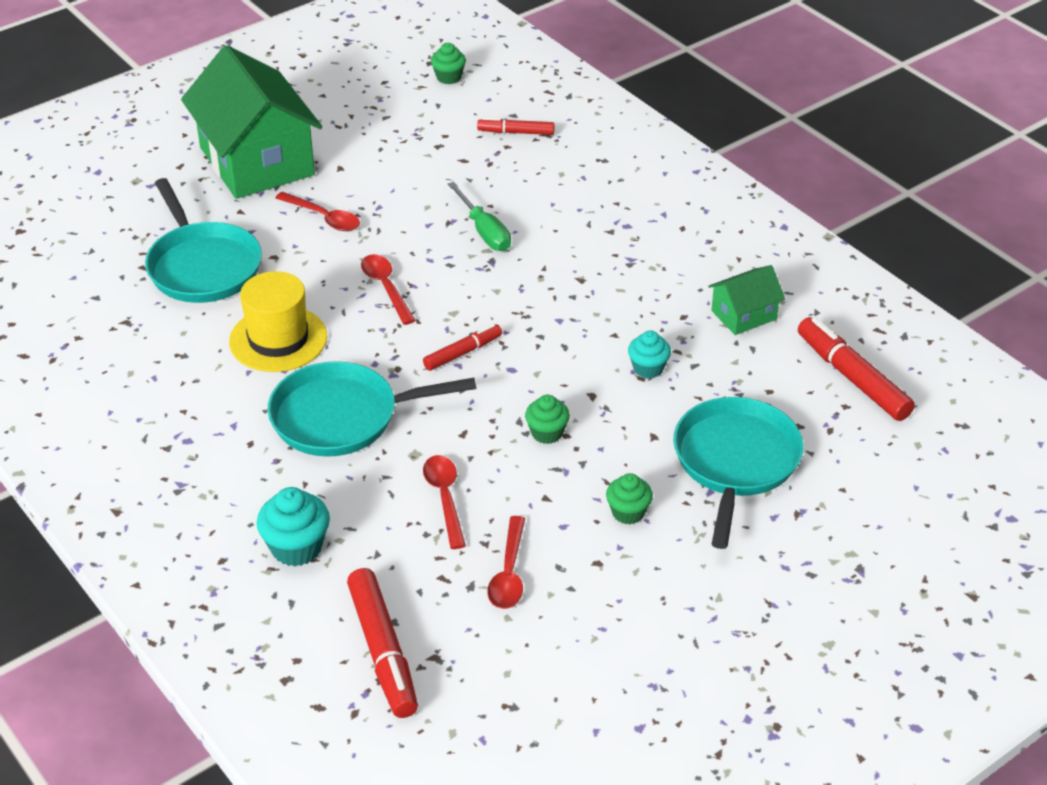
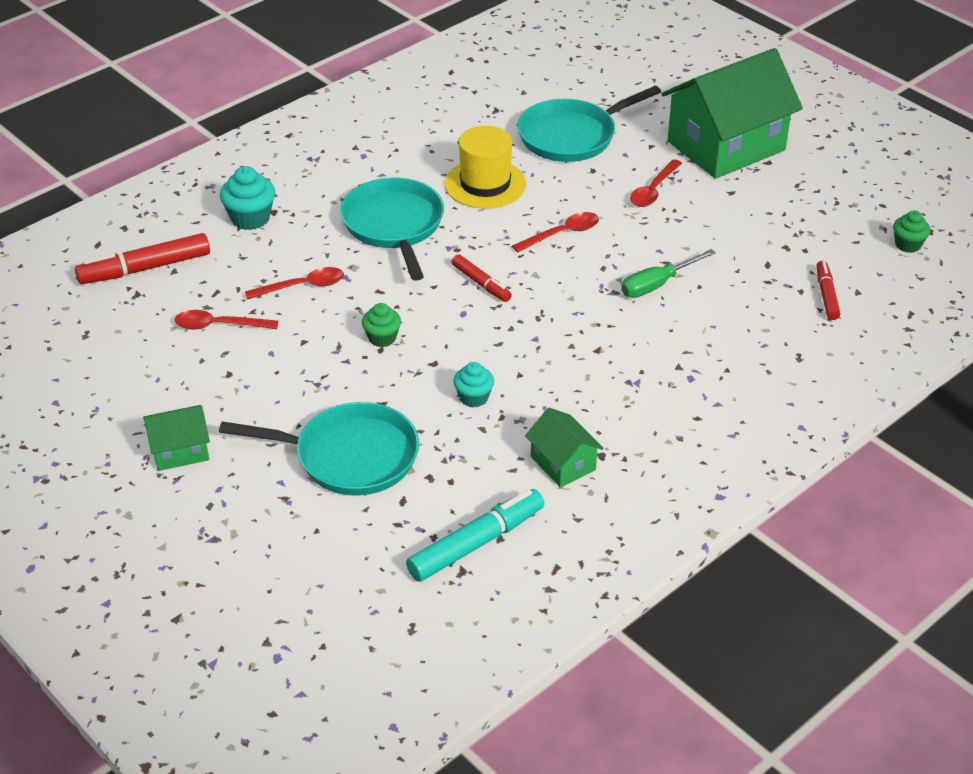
camera: 85 degrees right, 0 degrees up
(628, 512) = (286, 390): green cupcake -> none
(726, 602) = (180, 451): none -> green house
(852, 378) = (476, 543): red marker -> turquoise marker

